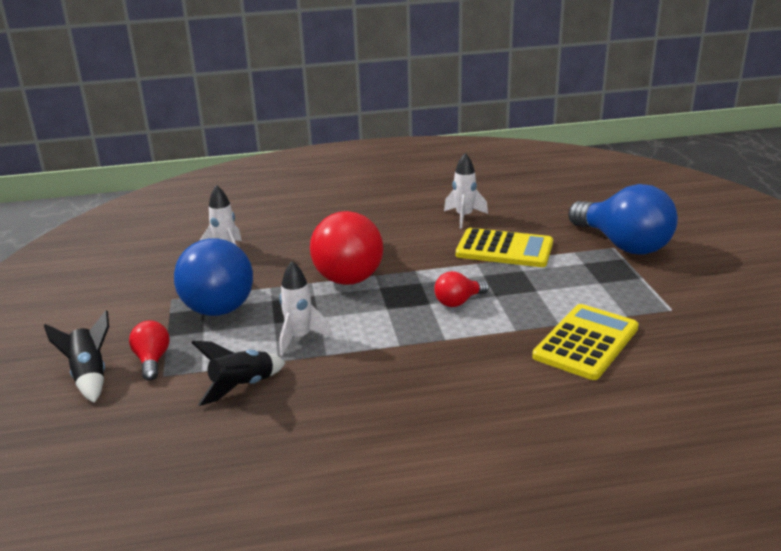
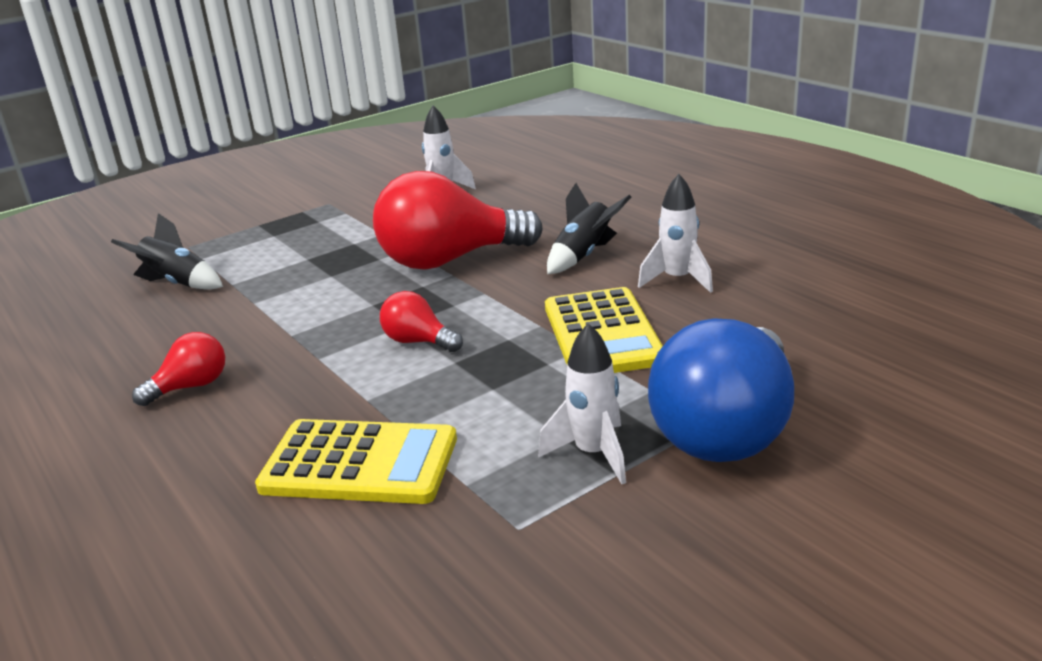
camera: 65 degrees right, 0 degrees up
(89, 376) = (177, 221): black rocket -> black rocket (584, 256)
(152, 360) = (211, 234): red light bulb -> red light bulb (191, 387)
(218, 301) = (336, 222): blue light bulb -> none
(299, 338) = (280, 280): white rocket -> white rocket (593, 454)

